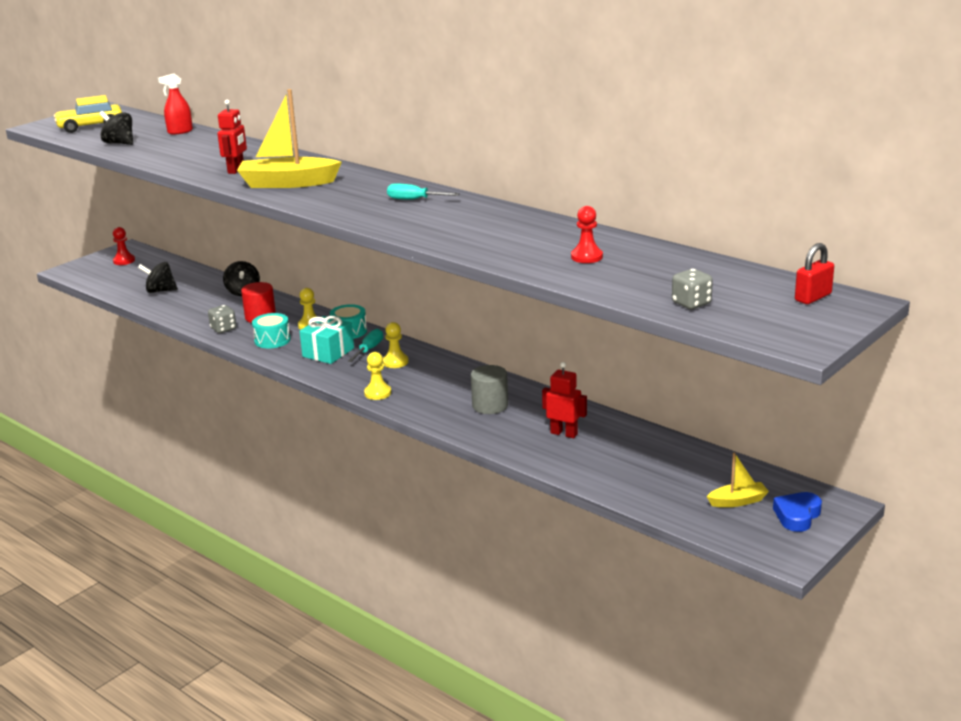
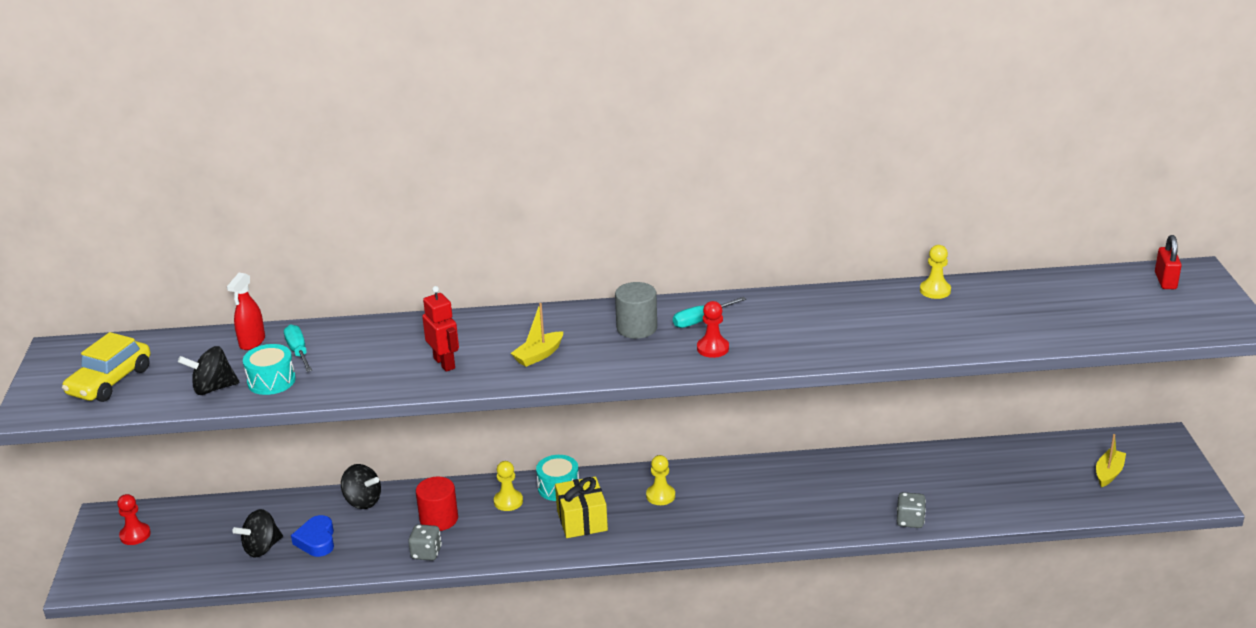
camera: 45 degrees left, 5 degrees up
(272, 340) = (502, 537): turquoise drum -> turquoise drum (271, 381)
(288, 183) = (538, 355): yellow boat -> yellow boat, size x0.51
(328, 352) = (582, 520): turquoise gift -> yellow gift
(369, 350) = (613, 496): turquoise screwdriver -> turquoise screwdriver (298, 352)
(377, 393) = (704, 535): yellow pawn -> yellow pawn (935, 290)
(490, 405) = (814, 493): grey cylinder -> grey cylinder (636, 328)
(564, 433) = (910, 486): red robot -> none
(586, 257) = (960, 316): red pawn -> red pawn (712, 348)
(691, 303) = (1113, 325): grey dice -> grey dice (910, 521)
(797, 516) = (1156, 462): blue heart -> blue heart (316, 540)

